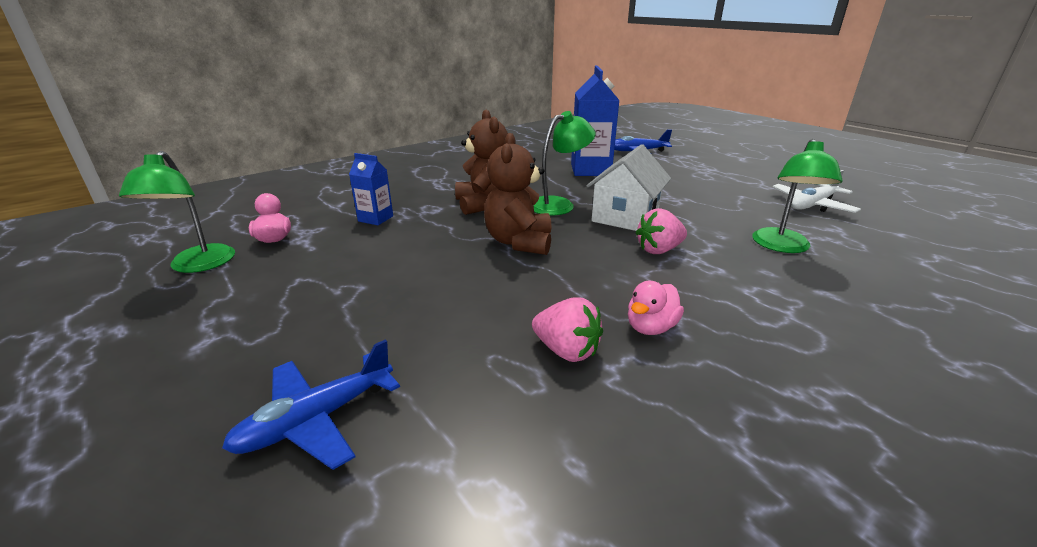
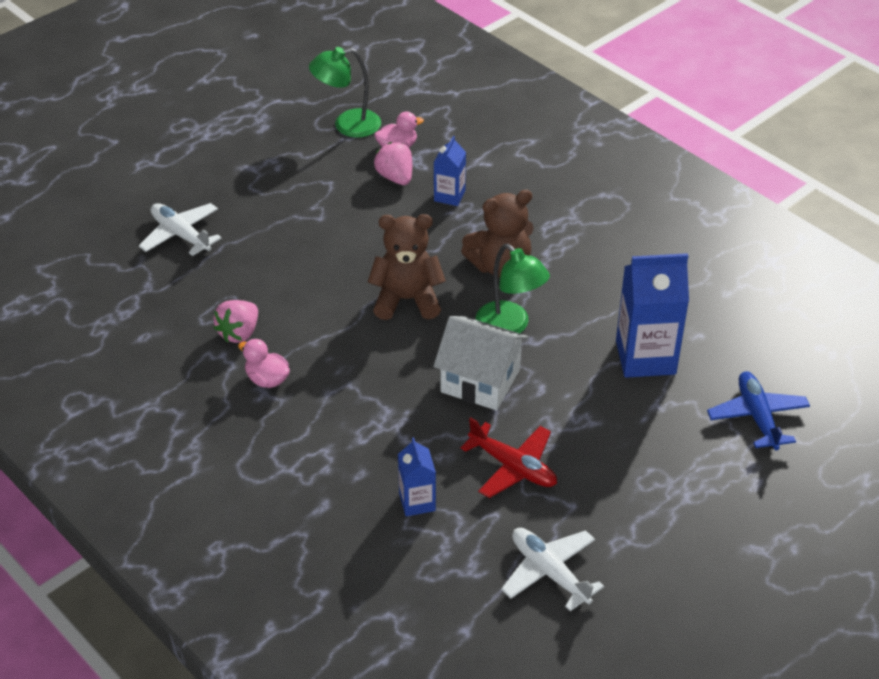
camera: 85 degrees right, 15 degrees up
(317, 419) = (181, 235): blue plane -> white plane
(659, 250) = (399, 400): pink strawberry -> pink strawberry (395, 177)
(717, 211) = (513, 467): none -> red plane
(782, 246) = (417, 502): green lamp -> blue carton

